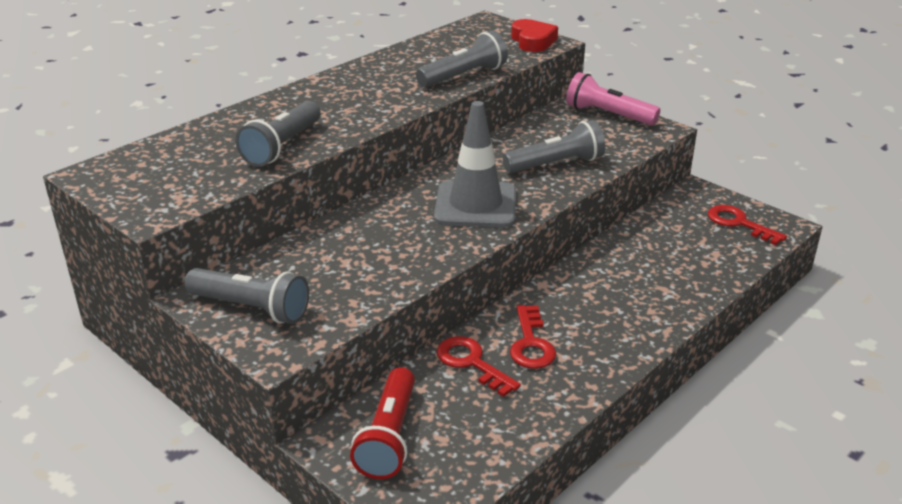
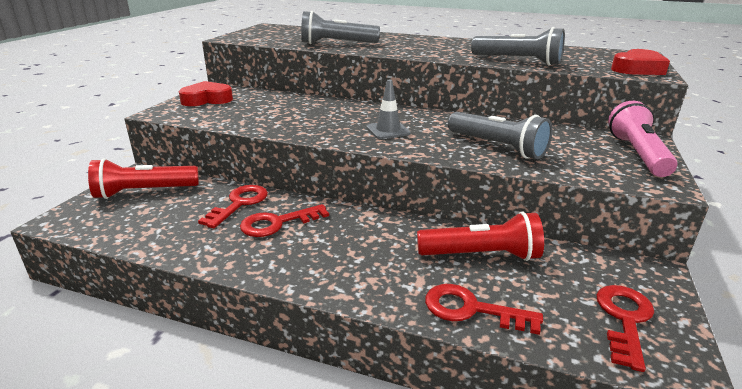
camera: 65 degrees right, 5 degrees down
(251, 308) = (207, 99): grey flashlight -> red heart
(475, 205) = (388, 130): grey traffic cone -> grey traffic cone, size x0.52
(643, 249) = (481, 255): none -> red flashlight
(707, 277) = (471, 309): none -> red key

